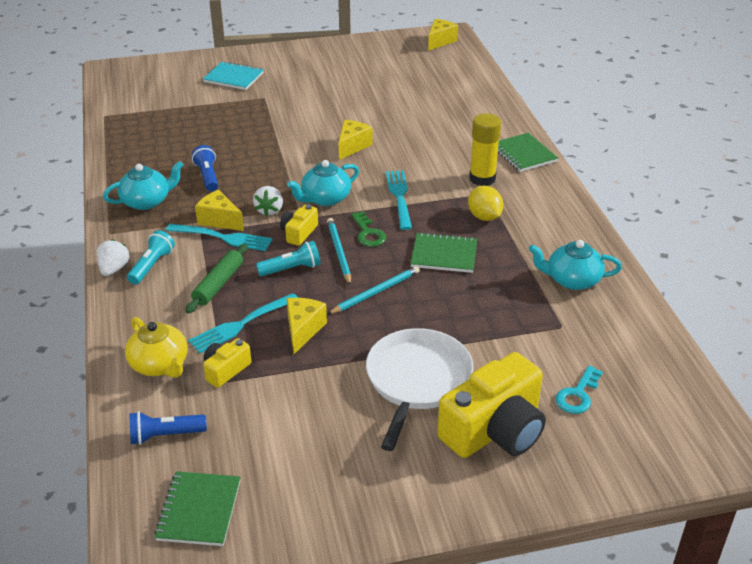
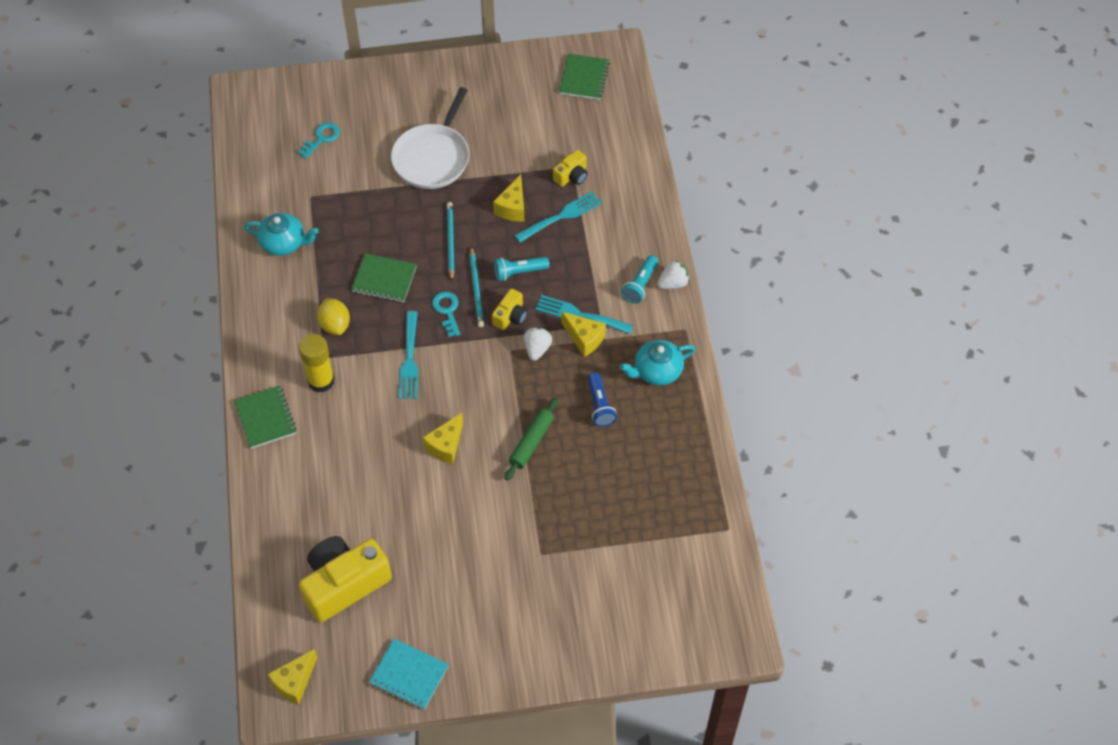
camera: 175 degrees left, 20 degrees up
(114, 269) = (673, 283): white strawberry -> white strawberry turned 135 degrees counterclockwise
(160, 365) = (620, 184): yellow teapot -> none
(165, 435) = (610, 128): blue flashlight -> none
(219, 284) = (581, 259): green rolling pin -> green rolling pin (531, 442)
(234, 77) = (579, 605): turquoise notebook -> turquoise notebook (409, 675)
(325, 199) = (482, 362): turquoise teapot -> none
(368, 233) = (447, 311): green key -> turquoise key
(376, 292) = (450, 241): turquoise pencil -> turquoise pencil turned 120 degrees clockwise
(495, 430) = (388, 116): yellow camera -> yellow camera (344, 584)

